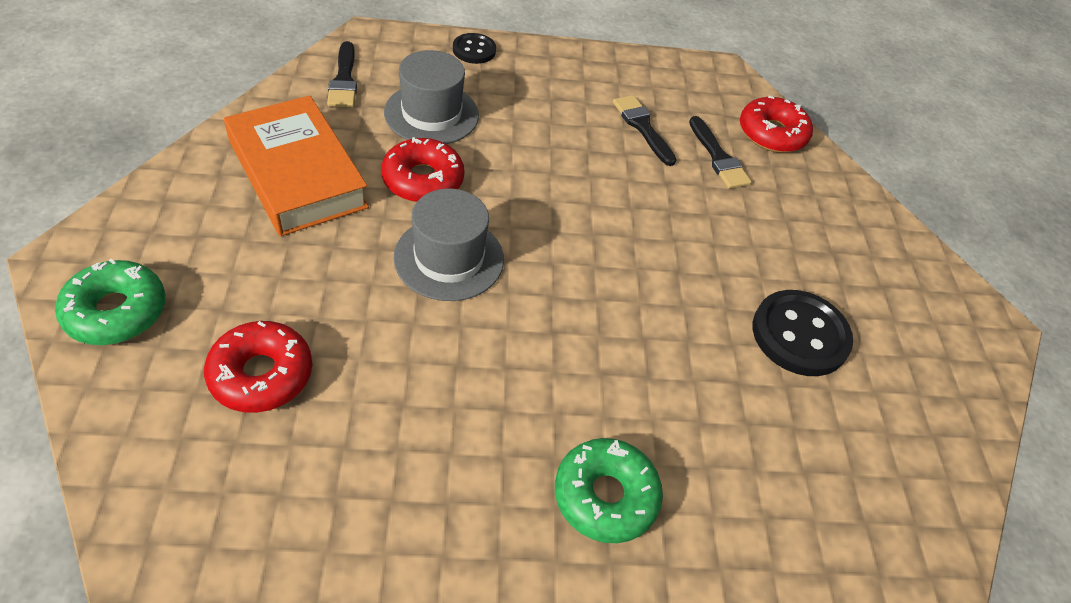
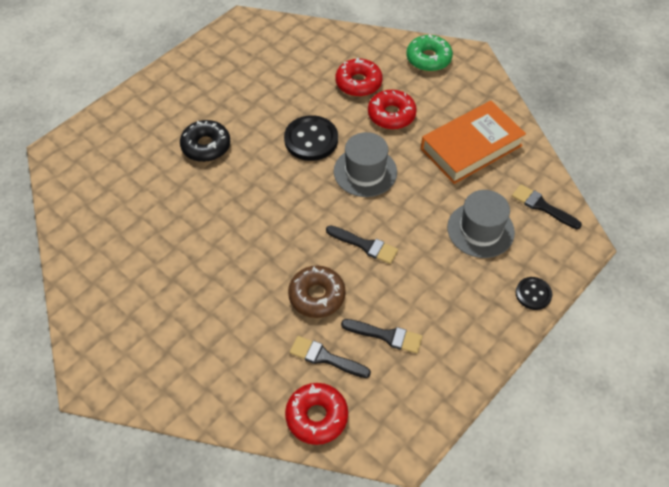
camera: 140 degrees right, 5 degrees up
(297, 174) = (471, 147): orange book -> orange book turned 45 degrees counterclockwise
(423, 180) = (427, 193): red donut -> red donut (391, 115)
(561, 197) = (365, 245): none -> black brush
(605, 496) = (206, 146): green donut -> black donut
(669, 201) = (317, 296): none -> brown donut
(800, 335) = (187, 278): black button -> black button (311, 140)

